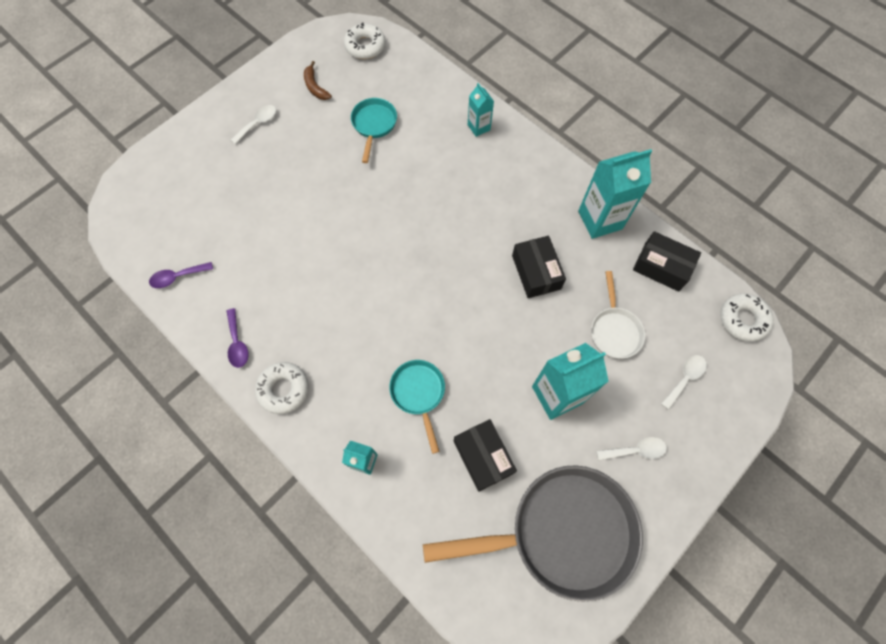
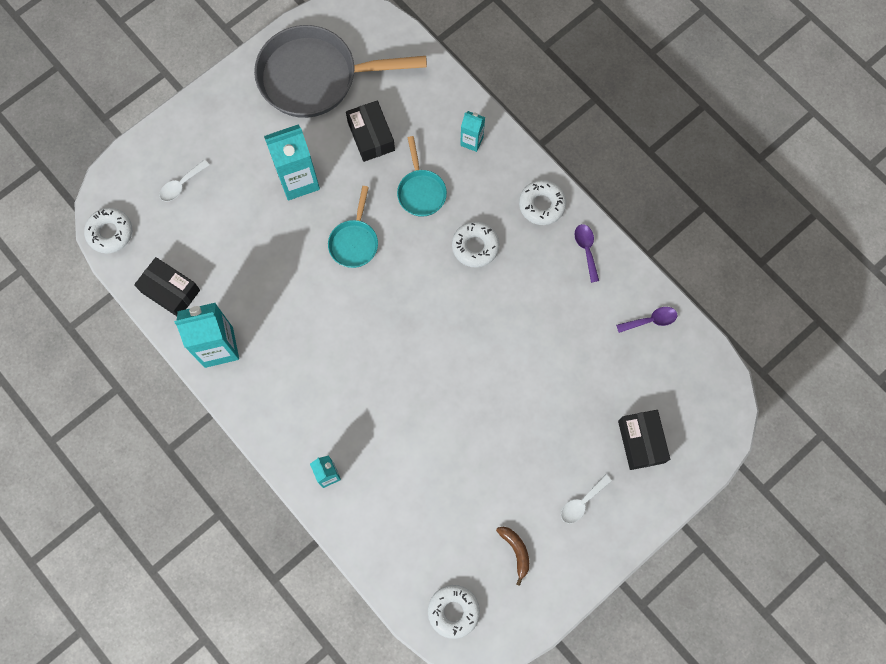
camera: 175 degrees left, 5 degrees up
(356, 337) = (475, 246): none -> white donut
(374, 125) = (448, 488): turquoise pan -> turquoise pan (354, 242)
(536, 272) = (295, 296): black box -> black box (641, 442)
(614, 330) = (233, 232): white pan -> none
(635, 450) = (241, 131): white spoon -> none

